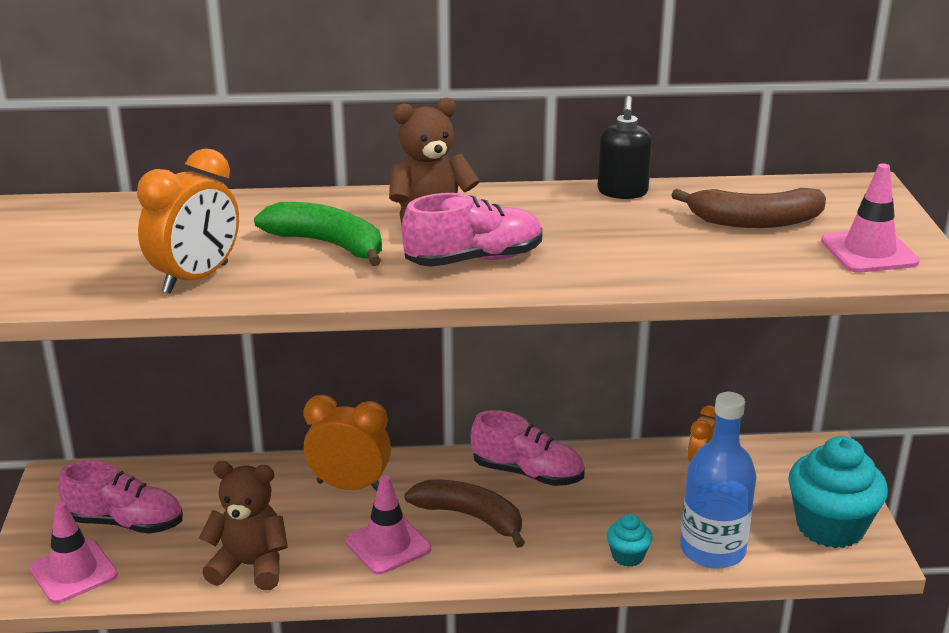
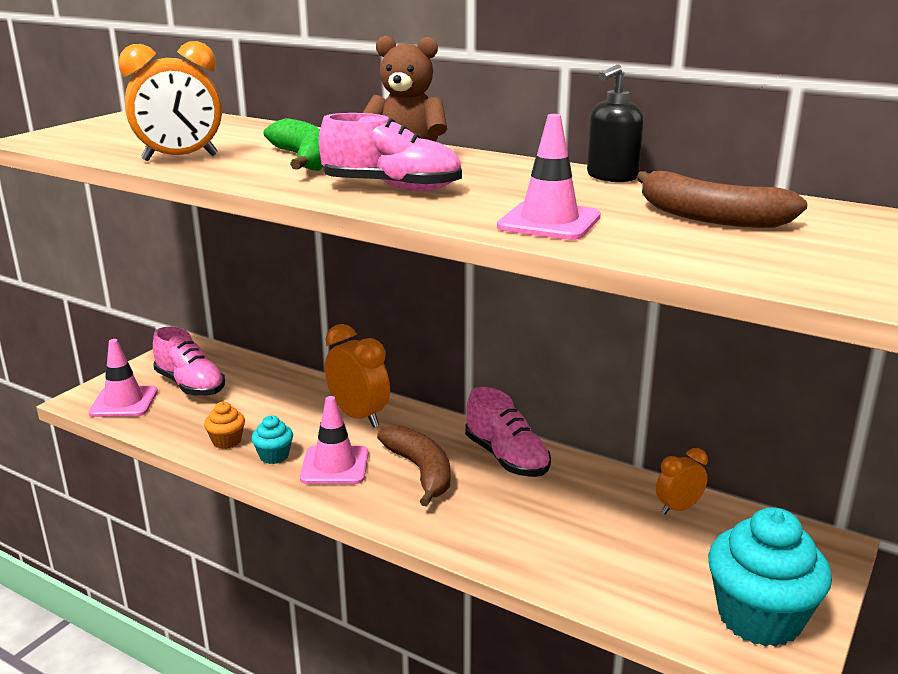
camera: 35 degrees right, 5 degrees down
(250, 566) = (227, 441): brown teddy bear -> orange cupcake
(627, 556) = (517, 555): turquoise cupcake -> turquoise cupcake (274, 456)
(712, 550) = (605, 584): blue bottle -> none
(869, 252) = (804, 262): pink traffic cone -> pink traffic cone (549, 222)

